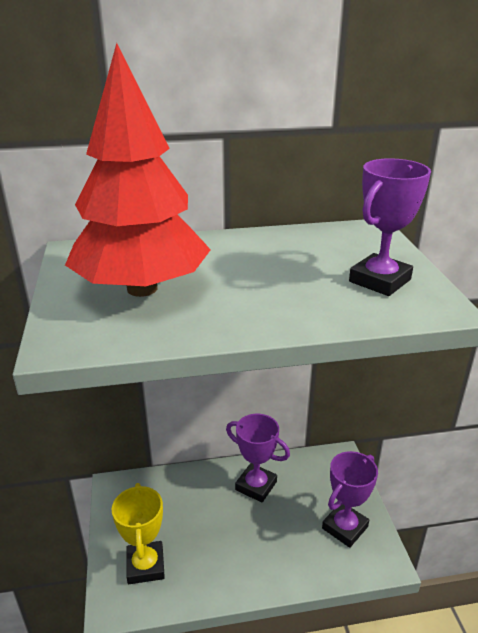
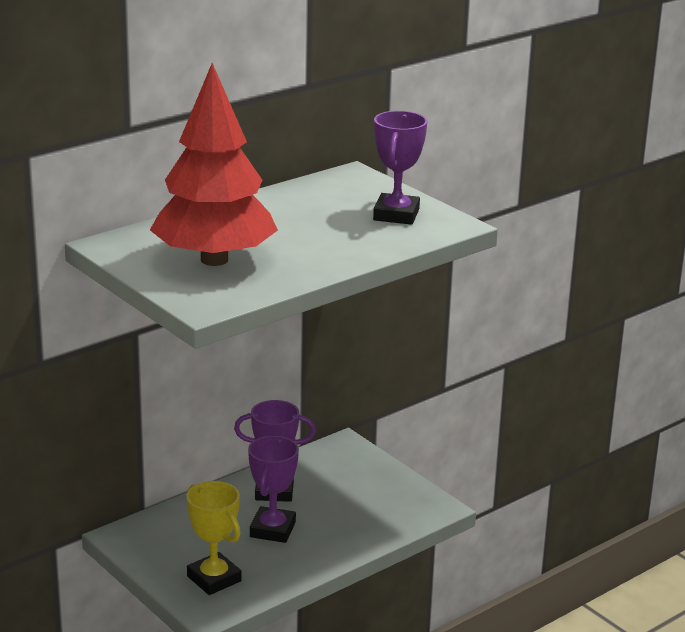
camera: 30 degrees left, 5 degrees down
(345, 527) = (385, 495): purple trophy -> purple trophy (272, 529)

